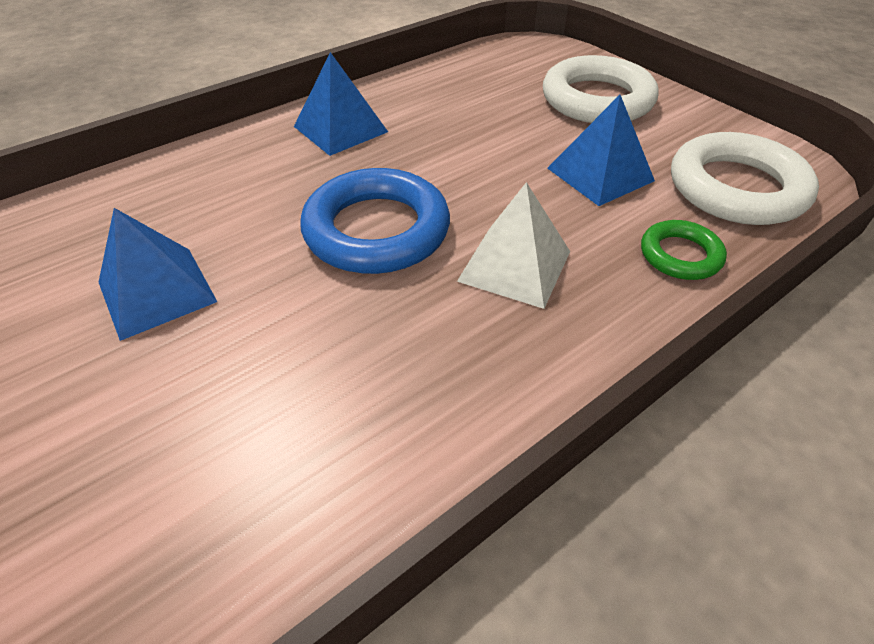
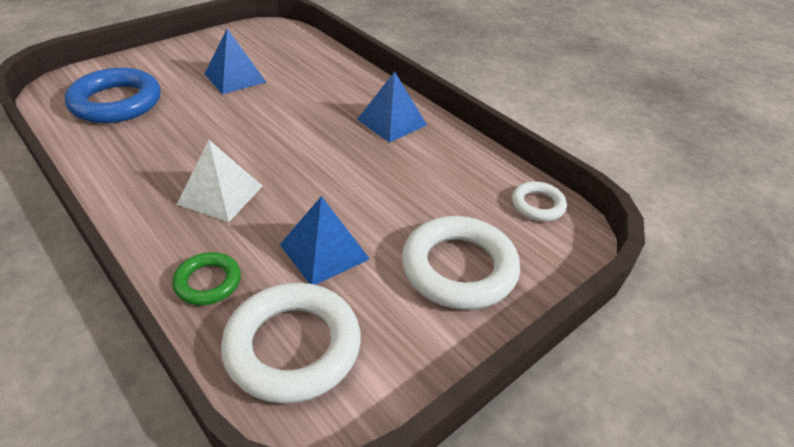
camera: 85 degrees right, 5 degrees down
(377, 230) = (270, 140): blue ring -> blue ring (116, 102)
(497, 56) = (538, 205): none -> white ring

